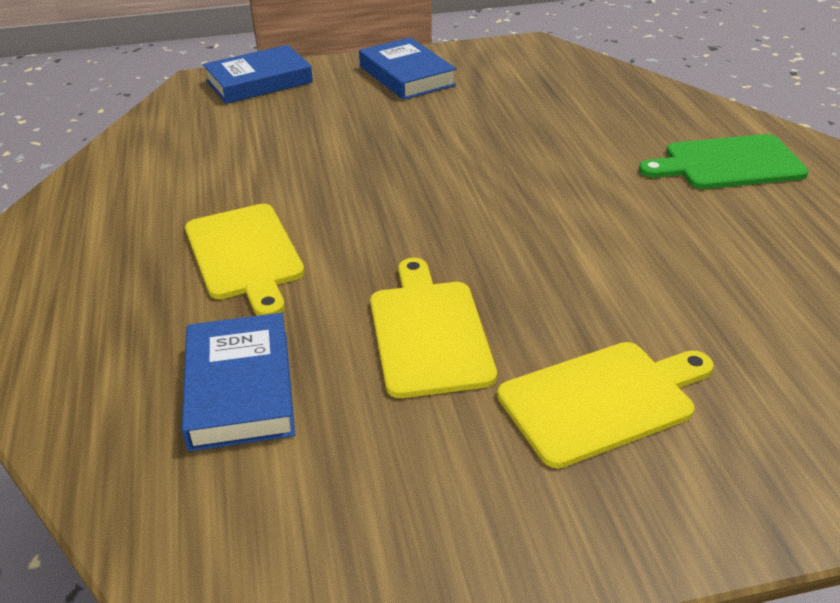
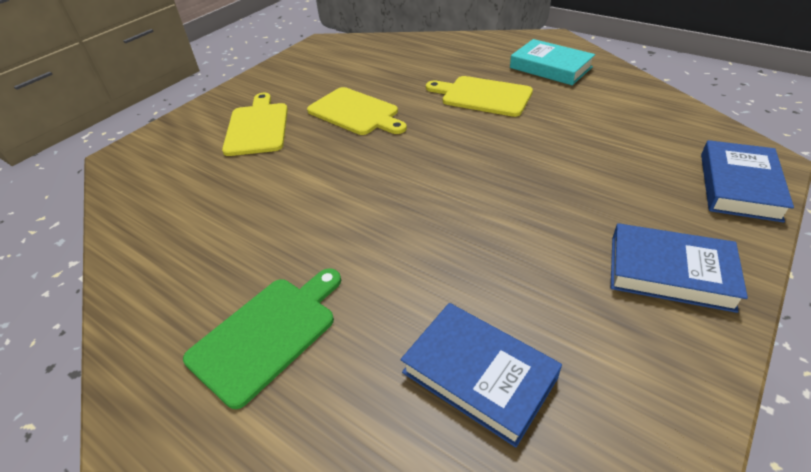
camera: 140 degrees right, 5 degrees up
(92, 244) = (550, 67): none -> turquoise book
(240, 388) = (399, 68): blue book -> blue book (479, 375)
(602, 400) = (257, 127): yellow cutting board -> yellow cutting board turned 150 degrees clockwise

